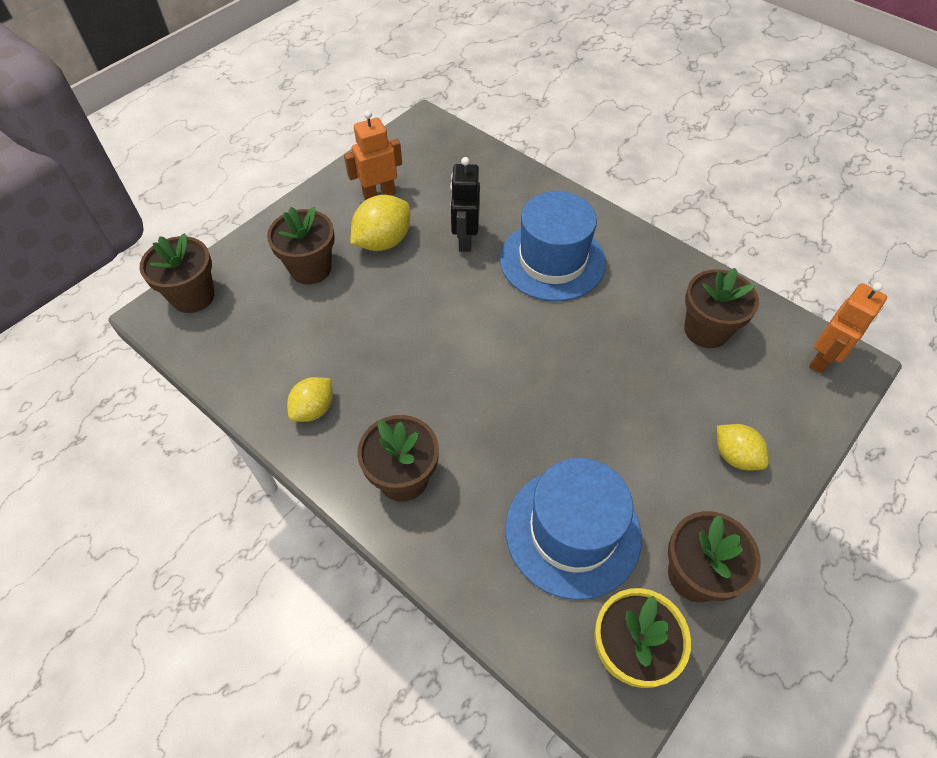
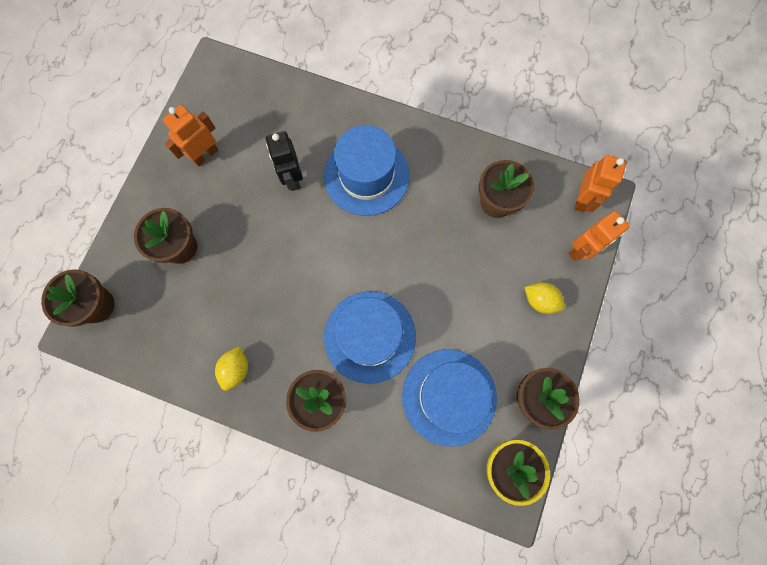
camera: 20 degrees left, 20 degrees up
(383, 241) = (227, 201): yellow lemon -> none
(493, 426) = (370, 336): none -> blue hat
(808, 414) = (581, 249): none -> orange robot

